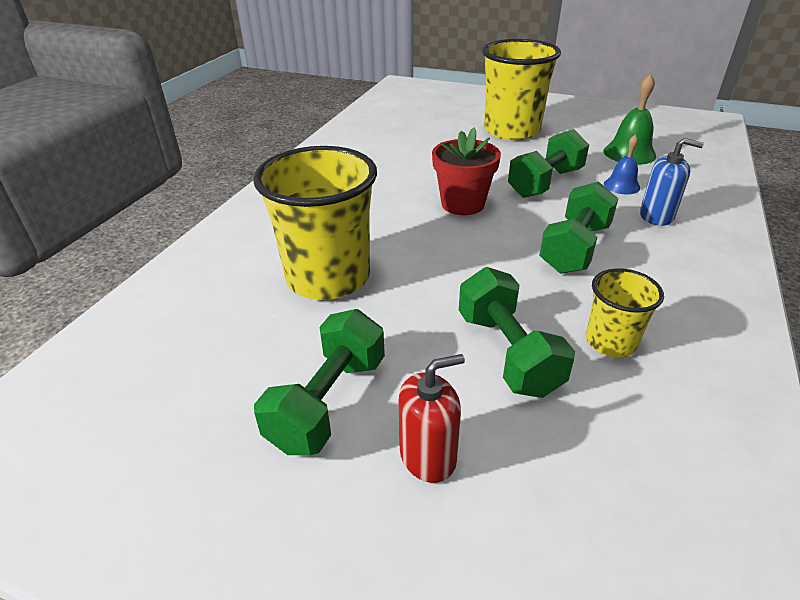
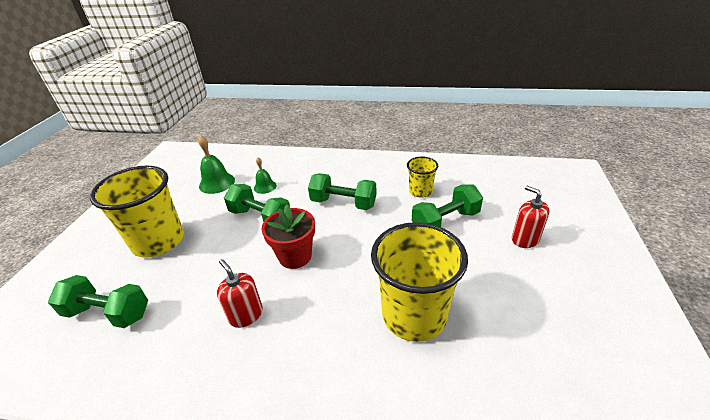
camera: 100 degrees left, 0 degrees up
(328, 402) = (521, 282): green dumbbell -> green dumbbell (108, 313)
(387, 177) = (246, 315): none -> red soap dispenser
(621, 185) = (265, 186): blue bell -> green bell
(656, 216) = (302, 176): blue soap dispenser -> none

